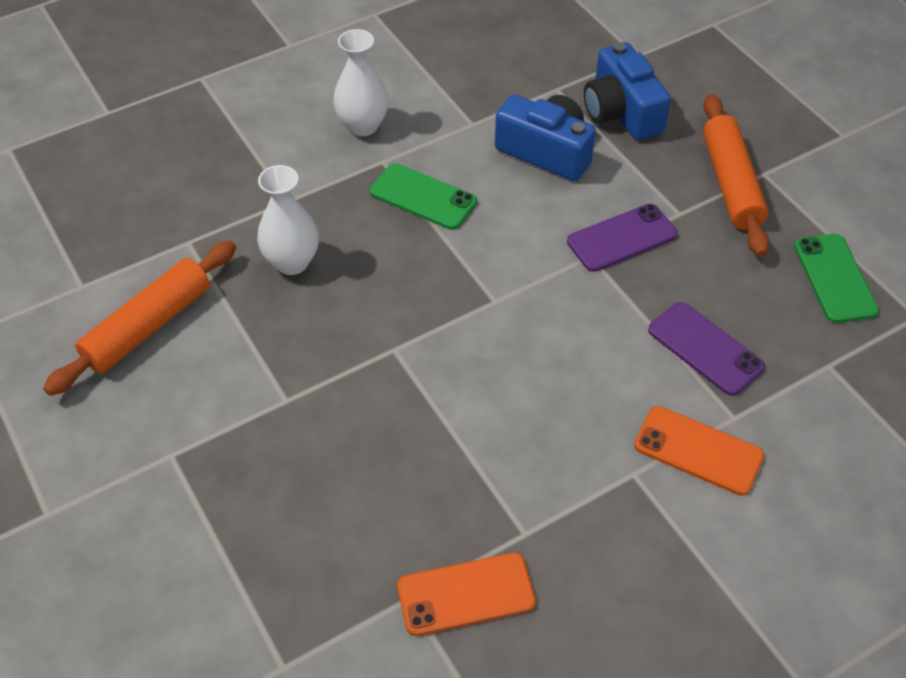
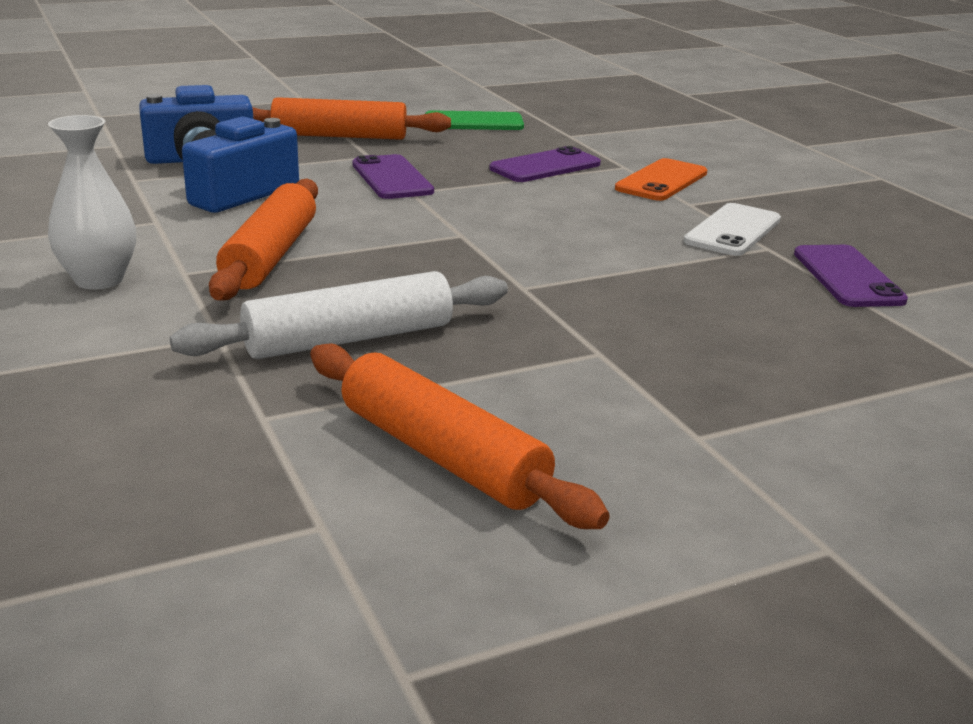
camera: 85 degrees left, 25 degrees down
(292, 262) = (349, 339): white vase -> white rolling pin
(423, 197) = (271, 255): green phone -> orange rolling pin
(466, 594) = (847, 277): orange phone -> purple phone
(564, 507) = (733, 231): none -> white phone

